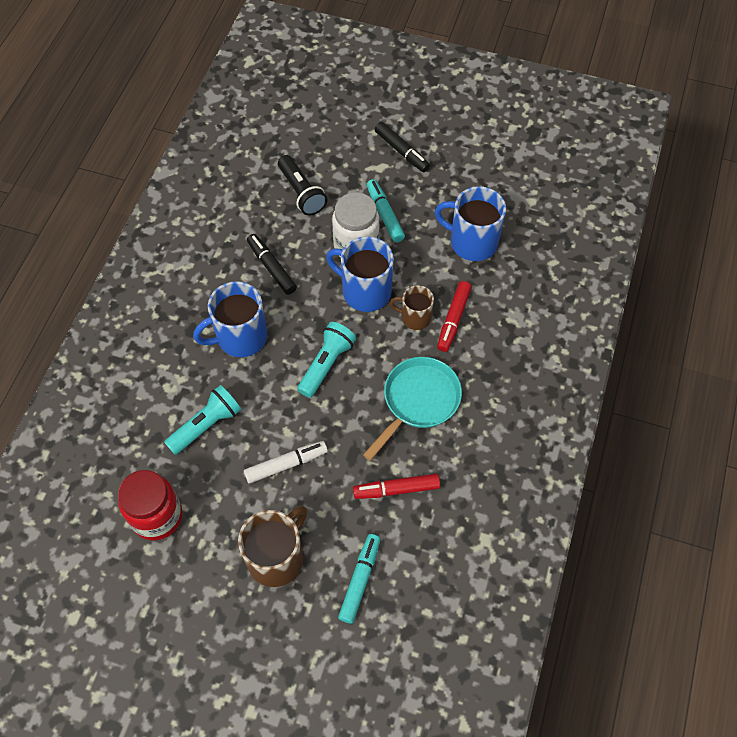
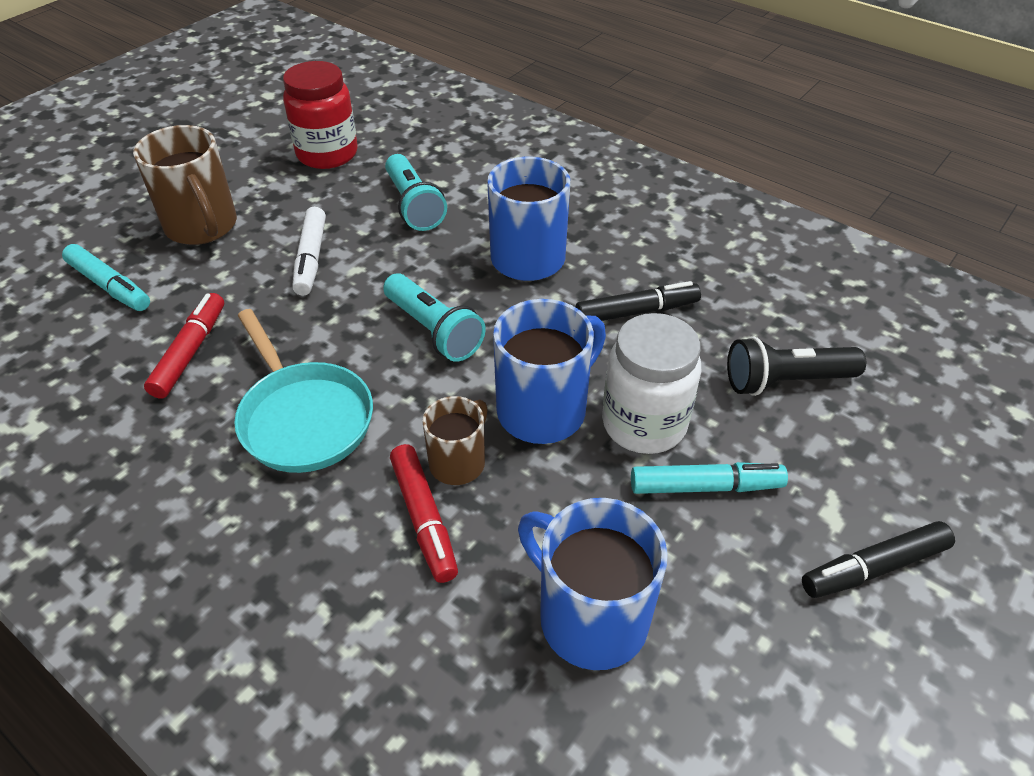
camera: 110 degrees right, 15 degrees down
(453, 319) = (424, 518): red marker -> red marker turned 150 degrees counterclockwise
(472, 242) = (590, 617): blue mug -> blue mug turned 90 degrees counterclockwise

